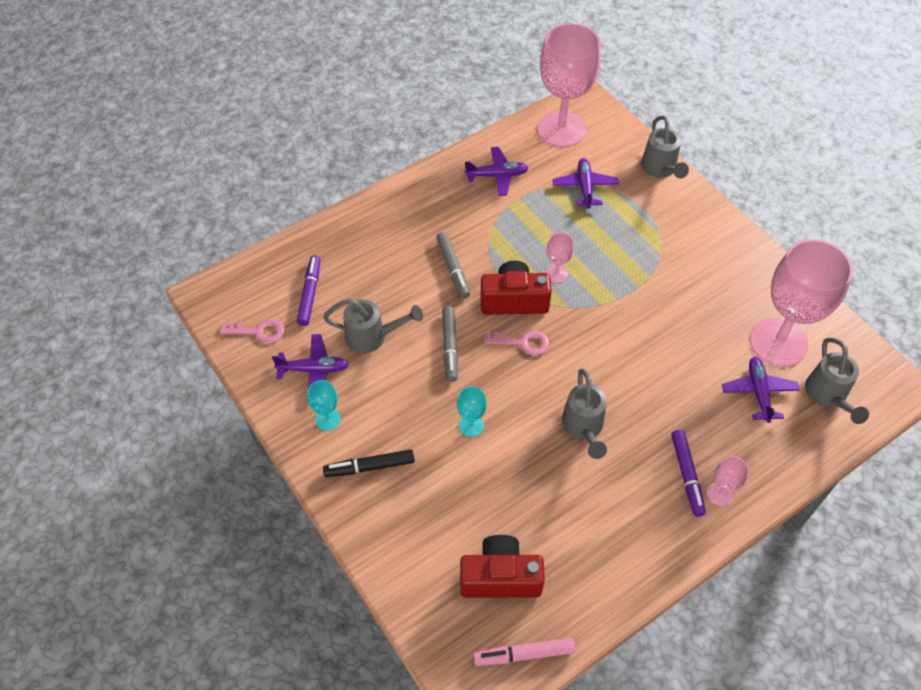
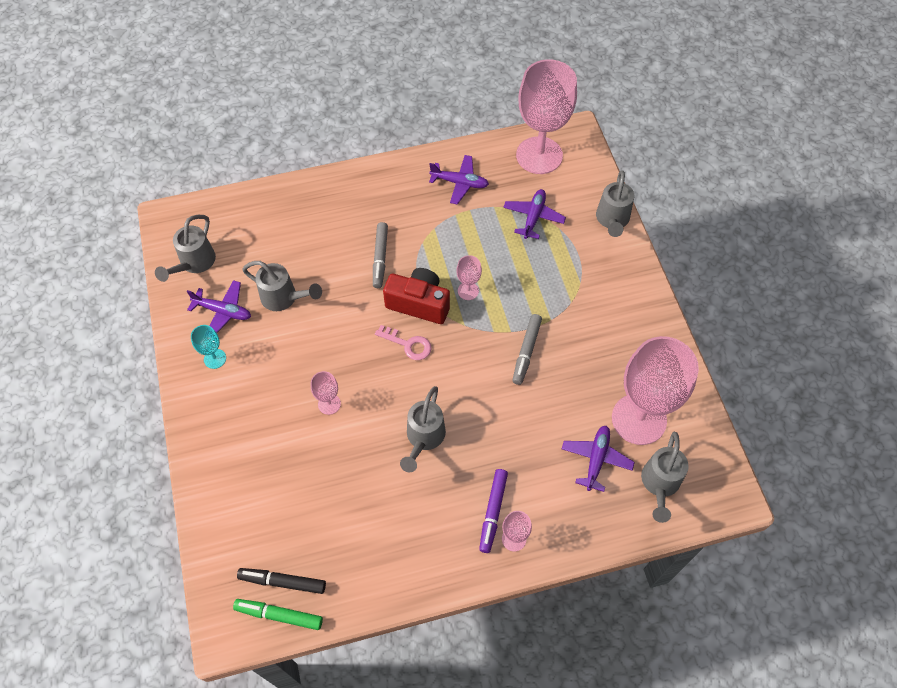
camera: 20 degrees right, 5 degrees up
(258, 331) = (194, 264): pink key -> grey watering can
(310, 294) = (250, 243): purple marker -> none
(369, 466) = (229, 411): black marker -> black marker (282, 581)
(449, 347) = (344, 328): grey marker -> grey marker (526, 351)
(471, 425) = (329, 404): turquoise goblet -> pink goblet
(500, 577) = (291, 543): red camera -> none
(524, 654) = (279, 615): pink marker -> green marker

